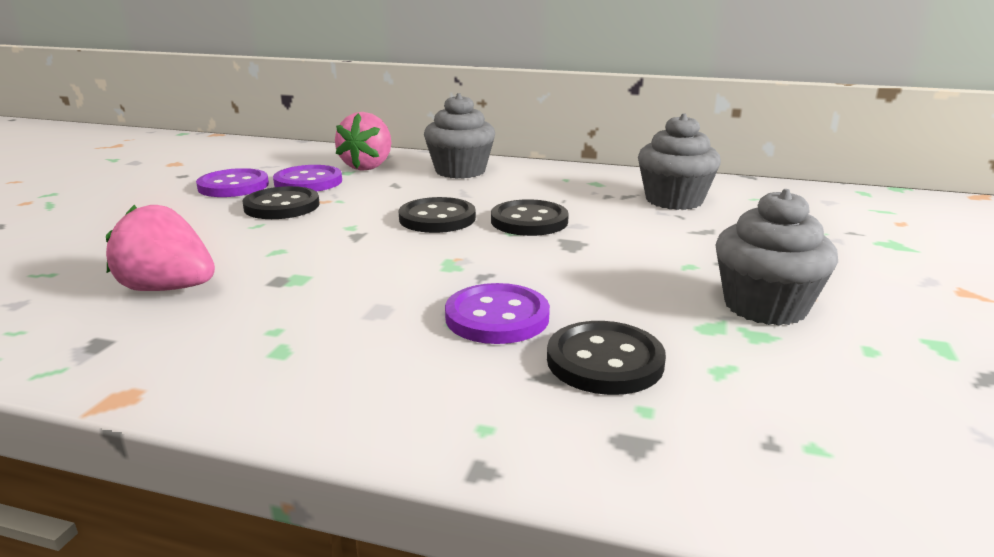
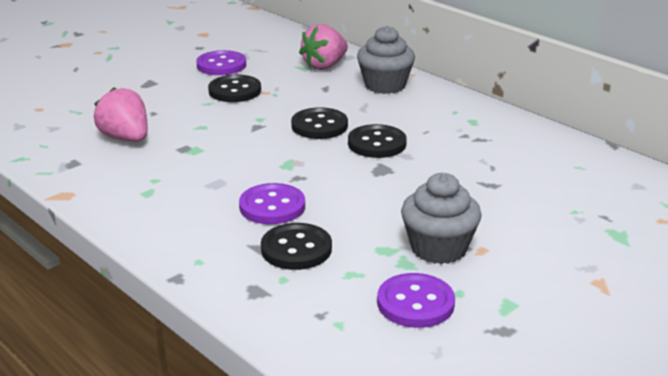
camera: 30 degrees right, 5 degrees up
(308, 182) = (270, 72): purple button -> purple button (415, 303)
(674, 200) = (508, 152): grey cupcake -> none

